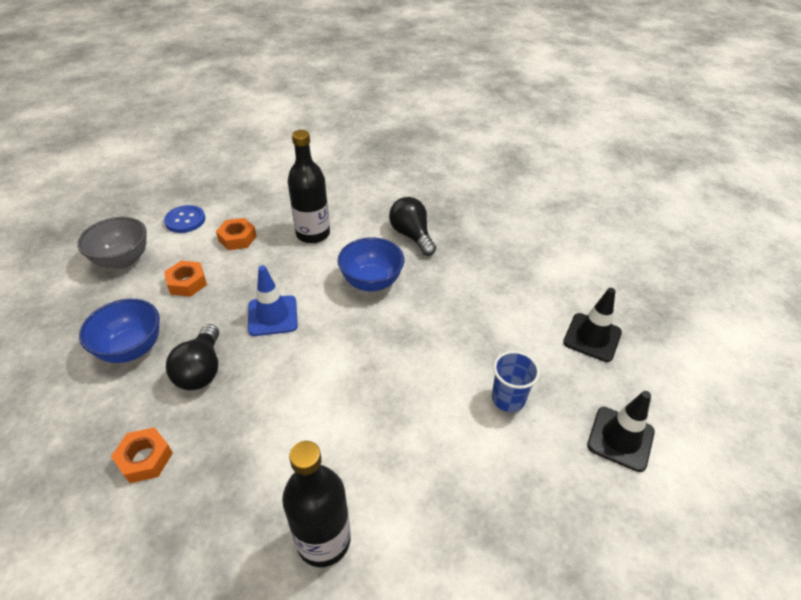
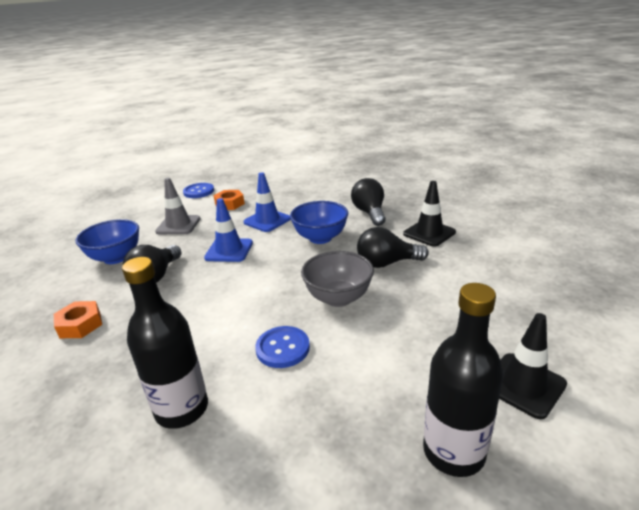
camera: 20 degrees right, 15 degrees down
(123, 260) = (143, 209): grey bowl -> grey bowl (338, 298)
(187, 283) = (178, 225): orange nut -> grey traffic cone
(298, 261) = (267, 220): none -> blue traffic cone
(313, 234) = (288, 206): black bottle -> black bottle (453, 451)
(393, 443) = (282, 348): none -> blue button
(456, 310) = (387, 263): none -> black light bulb
(508, 399) = (410, 333): blue cup -> none
(592, 337) = (518, 298): black traffic cone -> black traffic cone (429, 233)

